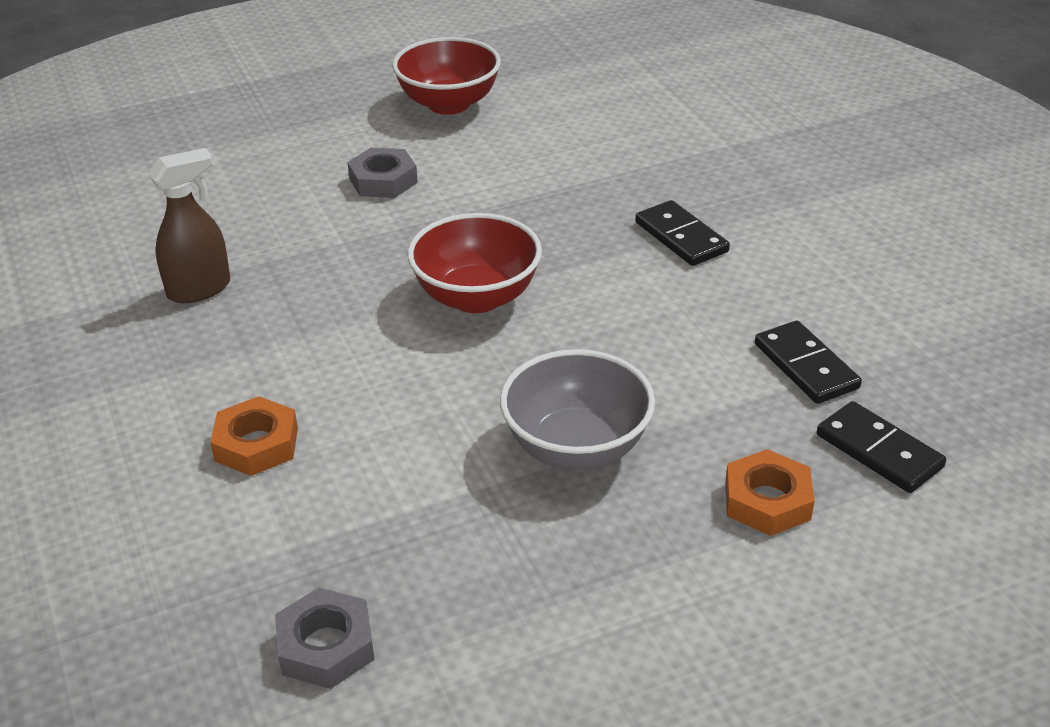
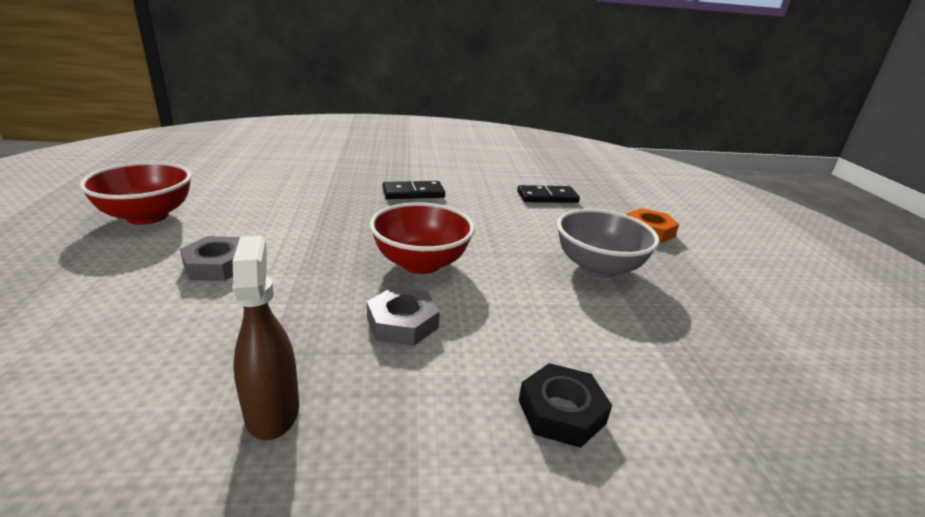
camera: 75 degrees left, 10 degrees down
(256, 444) = (561, 411): orange nut -> black nut
(326, 646) = (812, 414): grey nut -> grey nut (402, 323)
(879, 451) = (615, 201): black domino -> none

